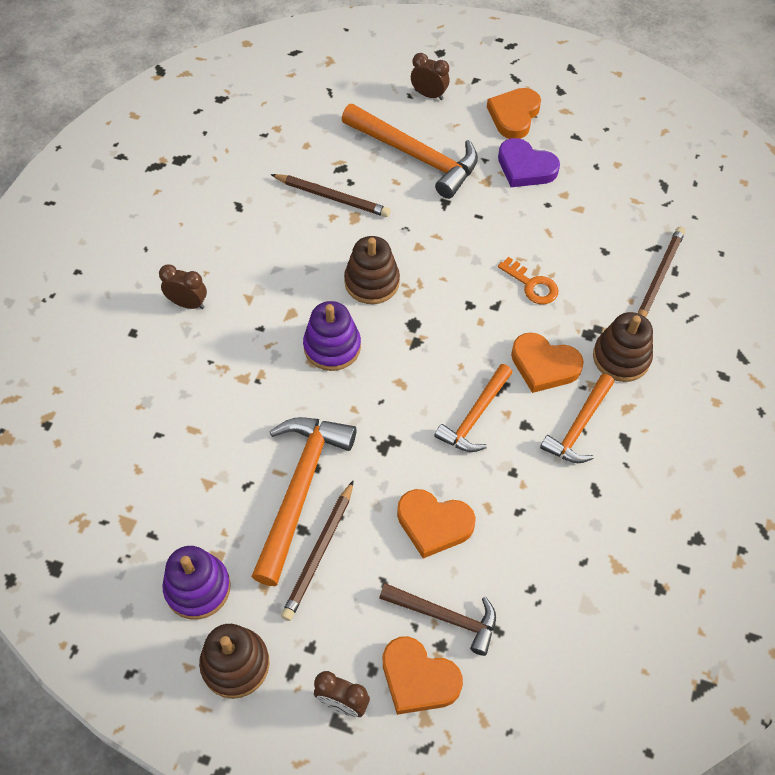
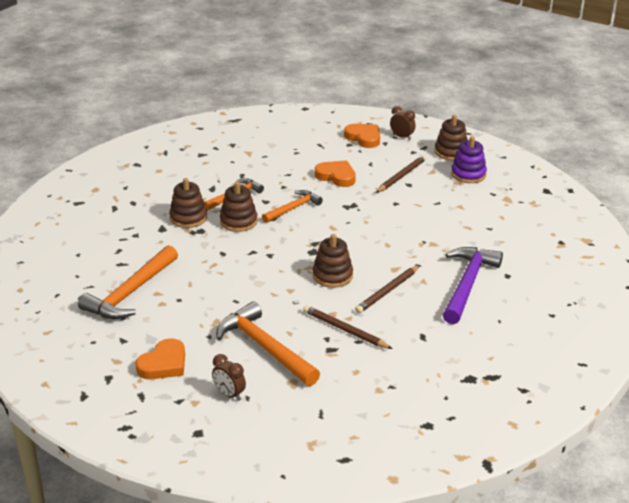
camera: 165 degrees left, 25 degrees down
(188, 303) = (467, 284): brown clock -> purple hammer
(300, 489) = (406, 197): orange hammer -> orange hammer (130, 293)
(332, 347) = (371, 249): purple stacking toy -> none
(445, 617) = (343, 151): brown hammer -> none
(525, 167) = (179, 325): purple heart -> none
(532, 285) = (221, 258): orange key -> none
(544, 365) = (238, 221): orange heart -> brown stacking toy
(659, 277) = (132, 249): brown pencil -> brown pencil (387, 291)

